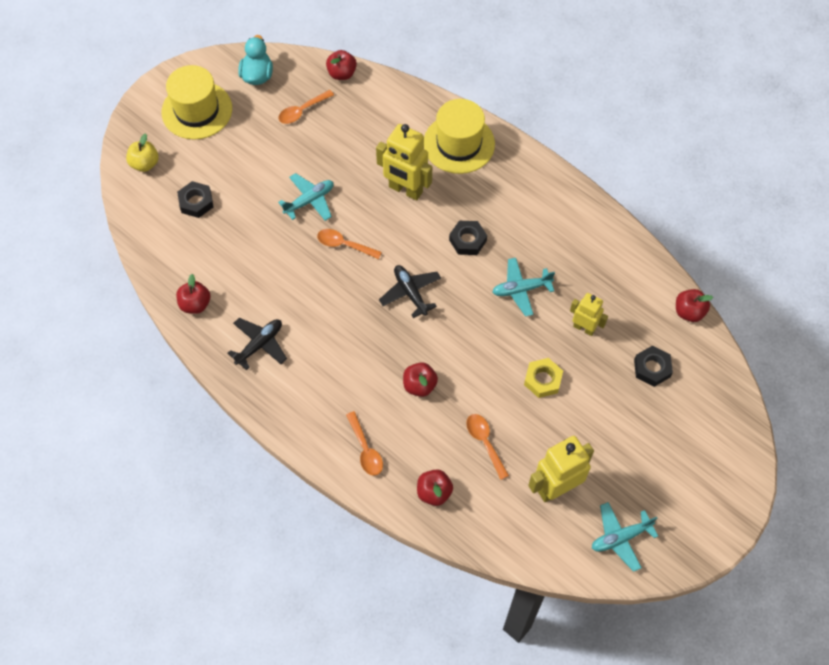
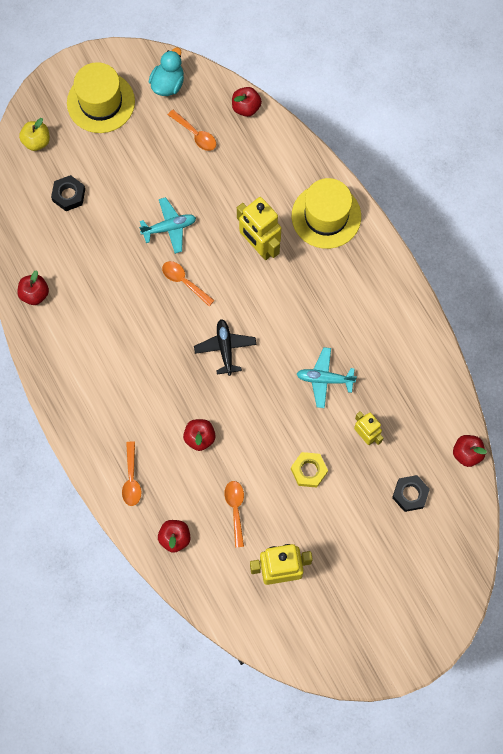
camera: 20 degrees right, 10 degrees up
(259, 344) = (76, 351): black plane -> none
(302, 111) = (195, 134): orange spoon -> orange spoon turned 120 degrees counterclockwise
(467, 240) = (296, 315): black nut -> none
(620, 538) = (316, 635): turquoise plane -> none

